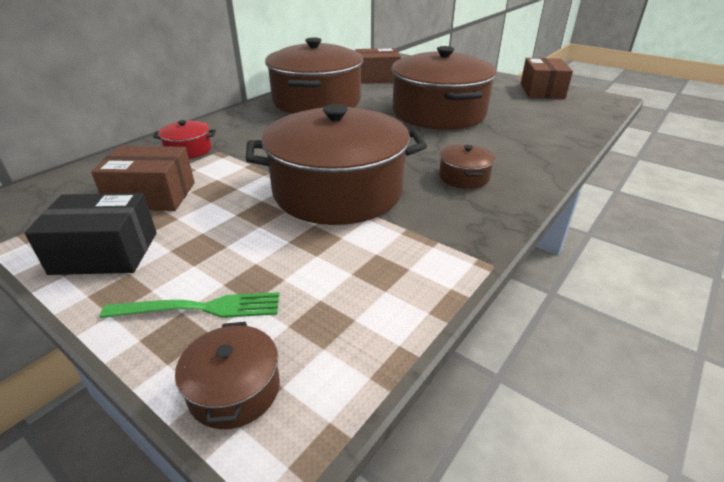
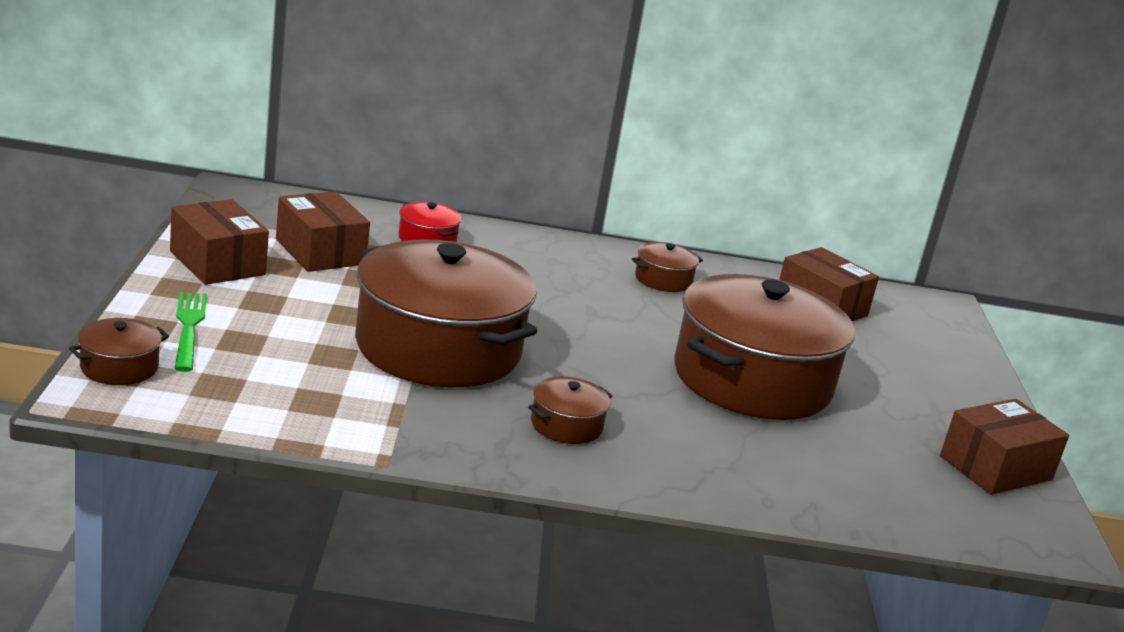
camera: 50 degrees right, 10 degrees down
(105, 253) = (217, 263): black box -> brown box
(200, 308) = (189, 328): green fork -> green fork turned 150 degrees counterclockwise
(317, 101) = (663, 280): brown pot -> brown pot, size x0.41

